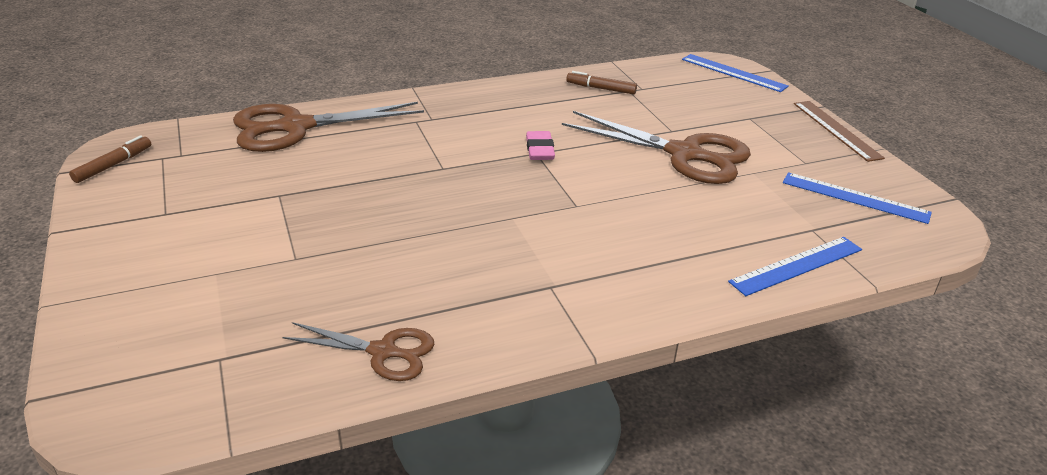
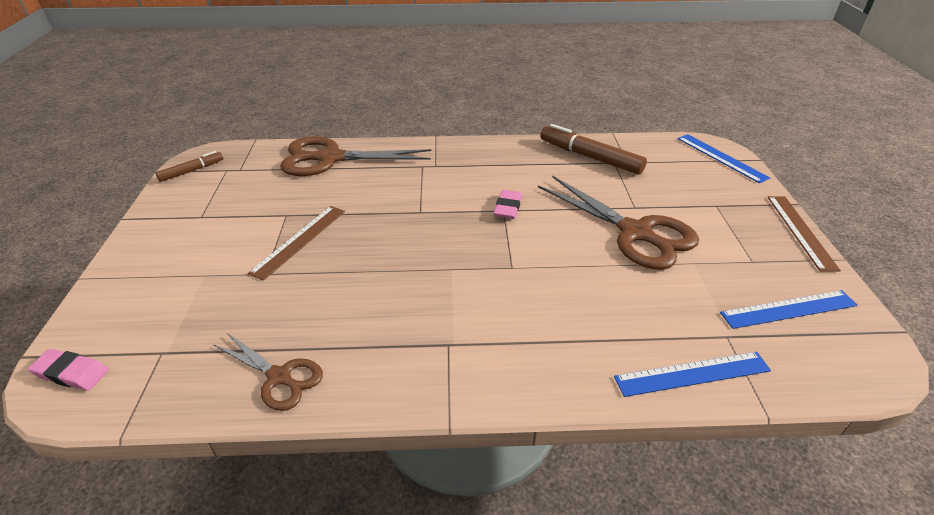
camera: 20 degrees right, 5 degrees up
(115, 401) = (71, 373): none -> pink eraser
(315, 218) = (299, 240): none -> brown ruler
(601, 88) = (590, 157): brown marker -> brown marker, size x1.80
(855, 197) = (788, 309): blue ruler -> blue ruler turned 60 degrees counterclockwise

